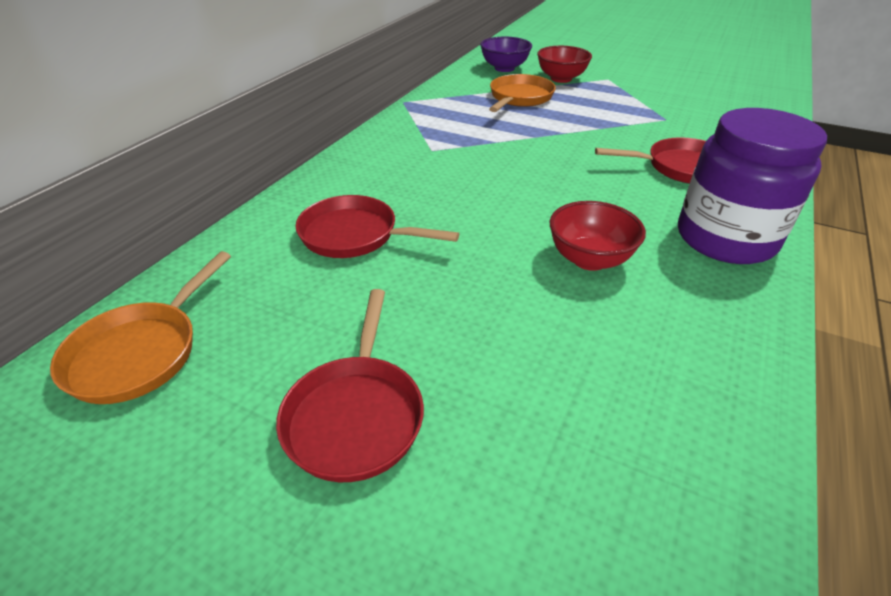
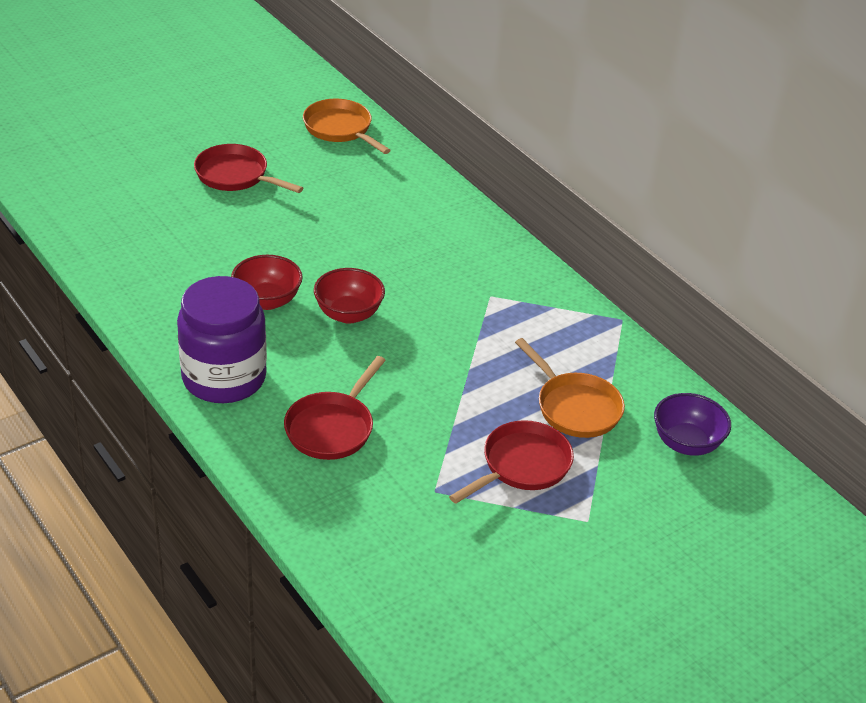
camera: 115 degrees right, 0 degrees up
(355, 235) = (387, 217): red pan -> red pan (522, 466)
(561, 79) = (615, 475): red bowl -> red bowl (348, 314)

